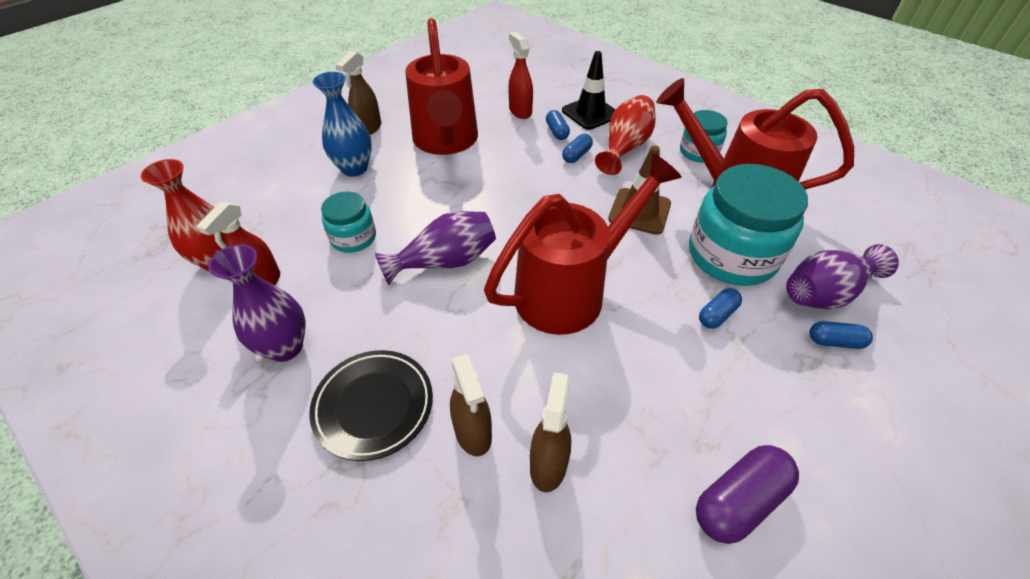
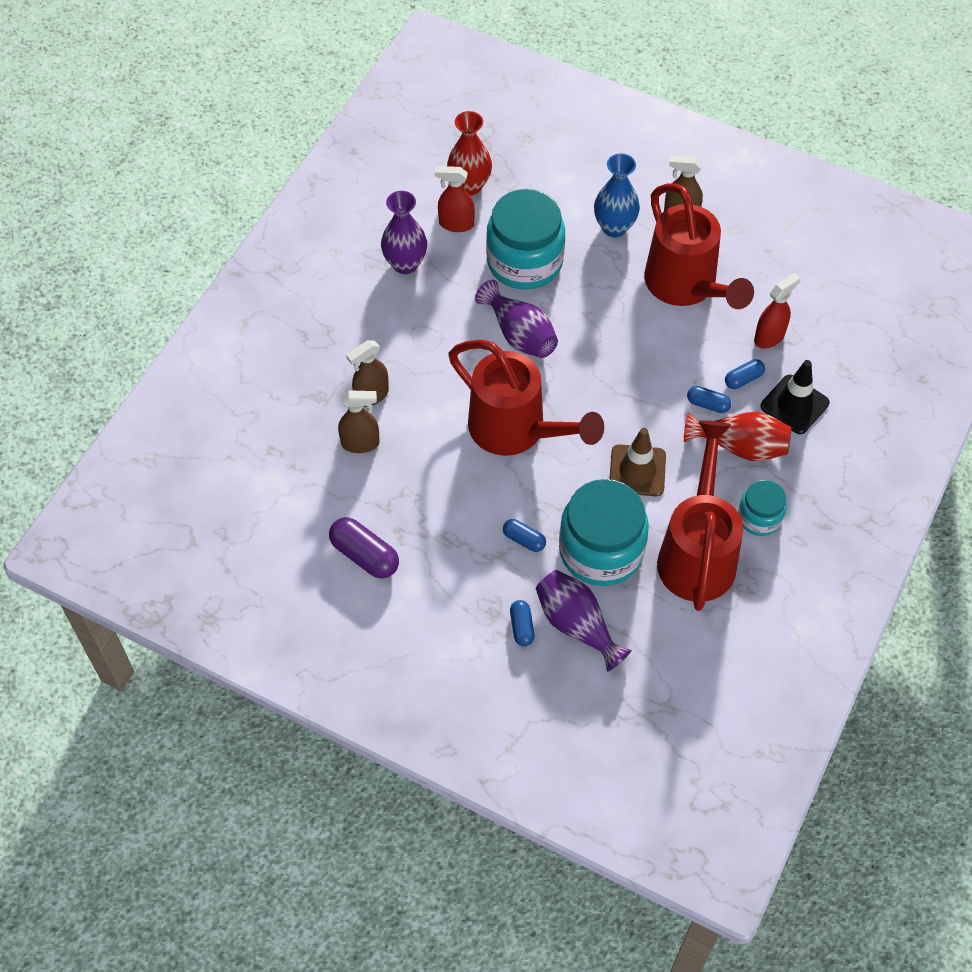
camera: 75 degrees right, 10 degrees up
(353, 238) = (524, 262): turquoise jar -> turquoise jar, size x1.87
(374, 406) = (375, 333): black plate -> none
(446, 141) = (686, 286): red watering can -> red watering can turned 90 degrees counterclockwise

